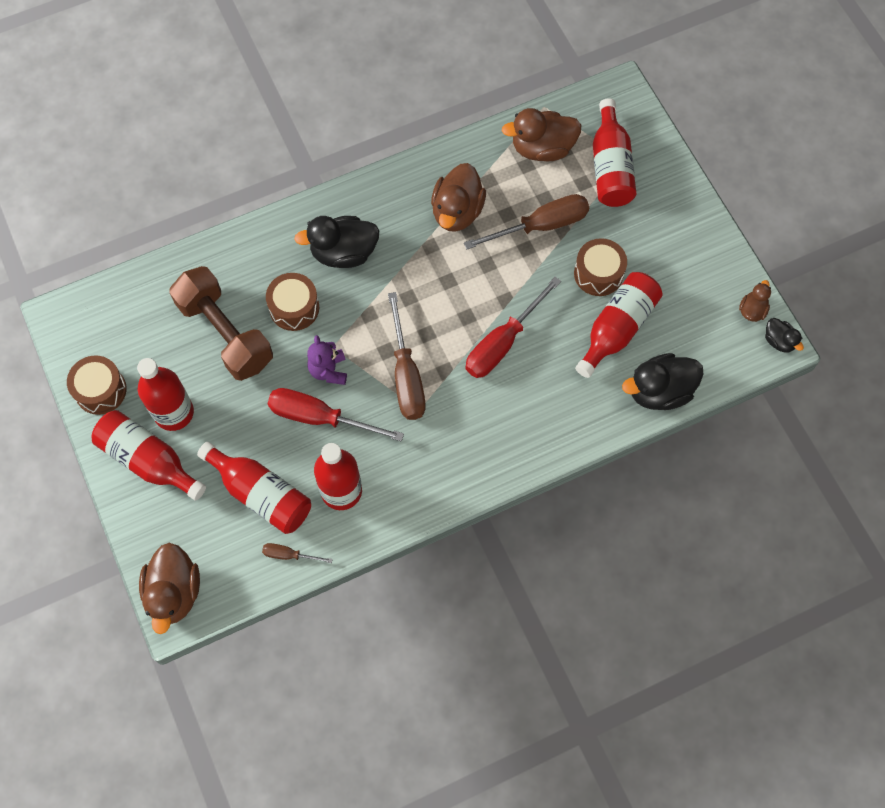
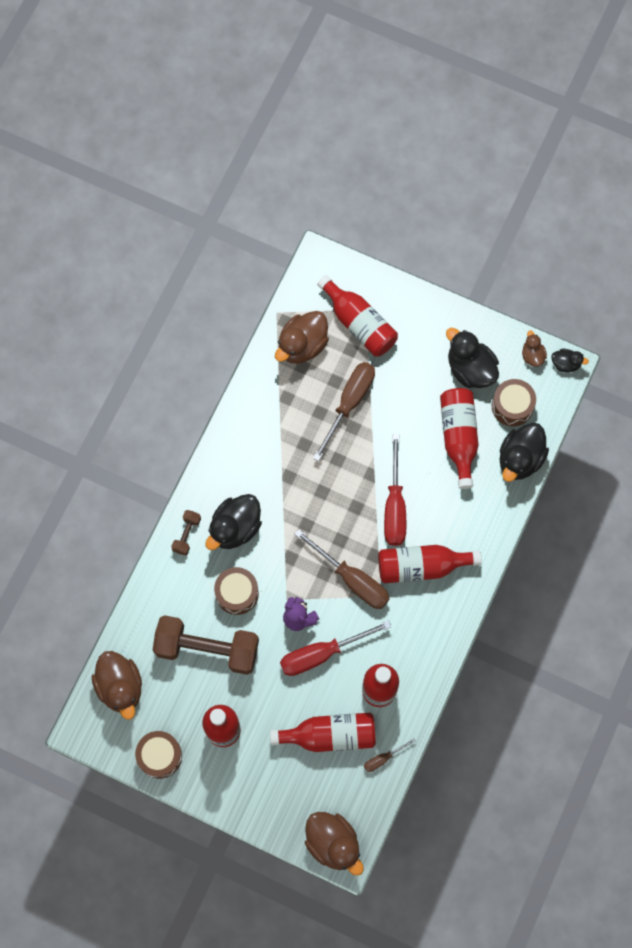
camera: 40 degrees left, 5 degrees up
(149, 460) = (237, 775): red bottle -> red bottle (421, 566)
(297, 227) = (186, 534): none -> brown dumbbell
(457, 212) = (285, 437): brown duck -> brown duck (120, 687)
(598, 274) = (415, 408): brown drum -> brown drum (512, 406)
(681, 278) = (470, 369): none -> black duck

